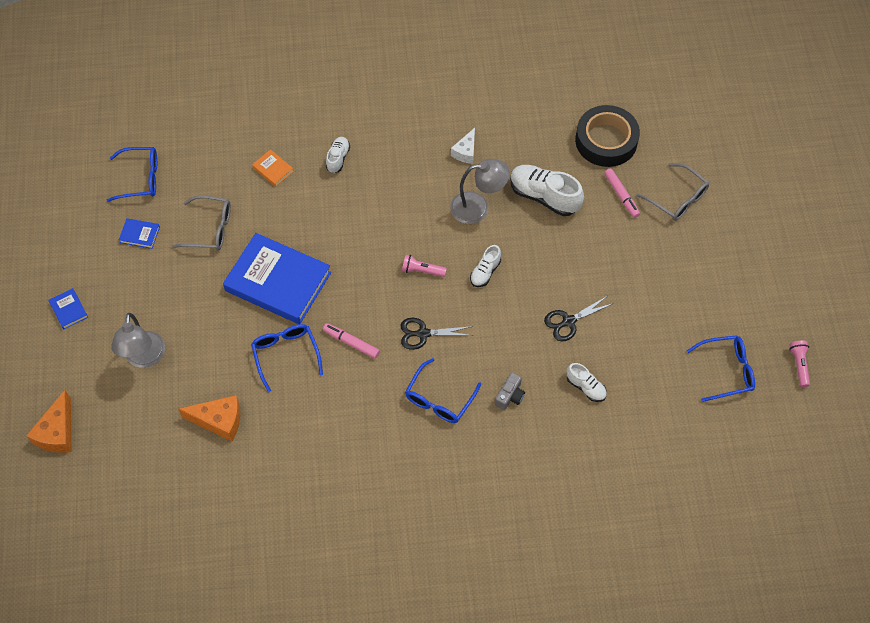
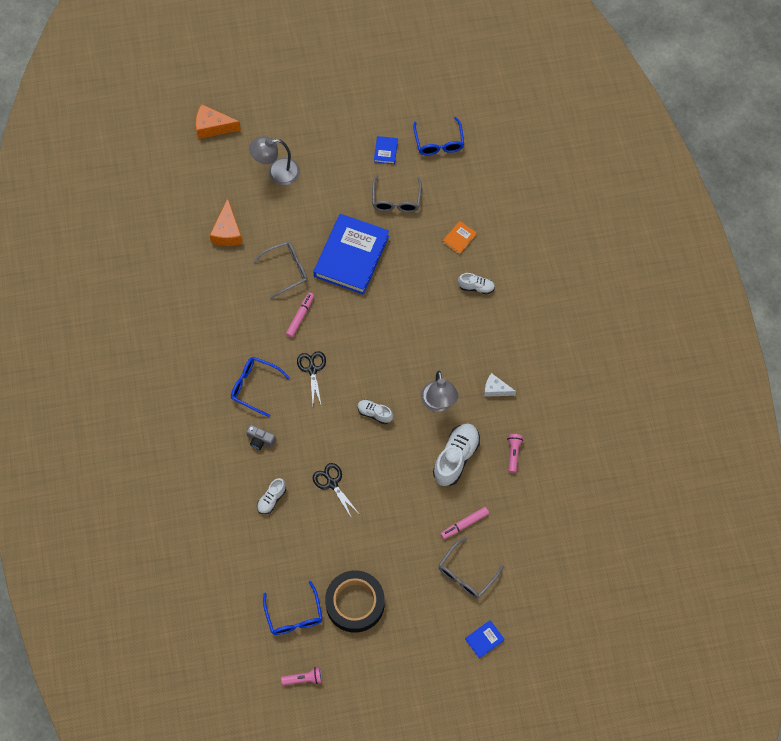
camera: 85 degrees right, 5 degrees up
(69, 310) = (314, 115): blue book -> blue book (484, 639)
(286, 355) = (286, 270): blue glasses -> grey glasses
(422, 271) = (371, 363): pink flashlight -> pink flashlight (513, 453)
(606, 140) = (523, 509): black tape -> black tape (355, 603)

